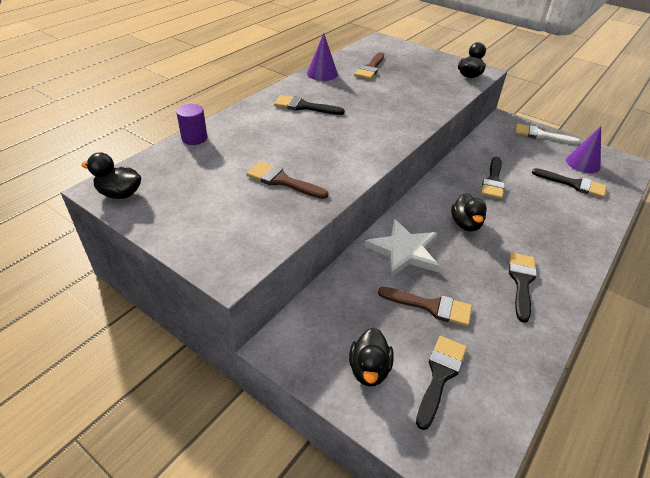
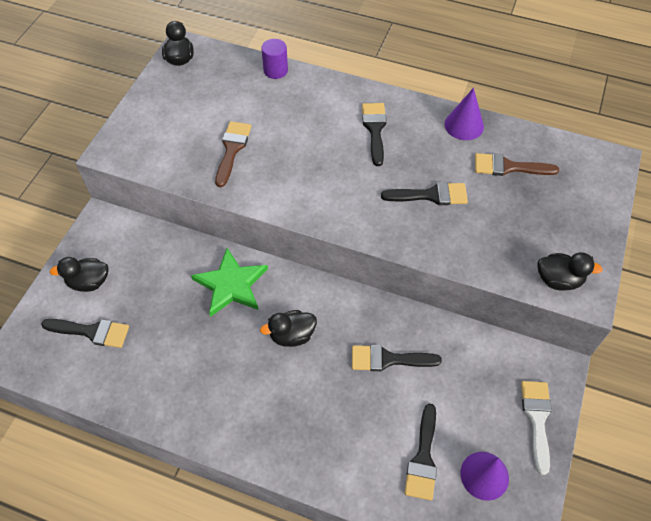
camera: 75 degrees right, 15 degrees up
(404, 251) = (231, 285): white star -> green star
(431, 306) = (164, 317): brown brush -> none
(521, 281) = (217, 393): black brush -> black brush (431, 195)

